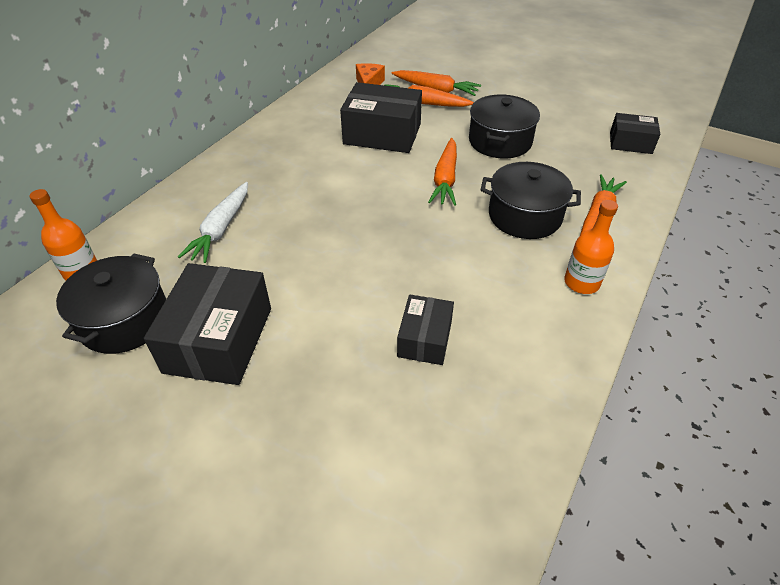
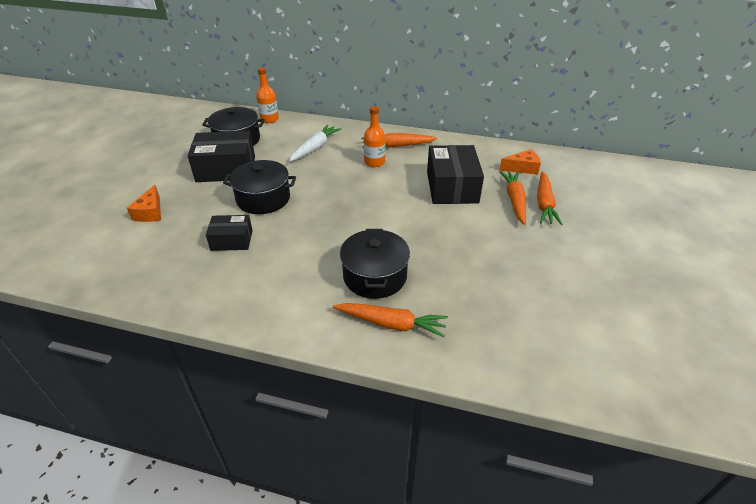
camera: 75 degrees right, 5 degrees down
(221, 228) = (315, 148): white carrot -> white carrot turned 120 degrees clockwise
(307, 455) = (150, 212): none -> orange cheese
(445, 179) = (407, 227): orange carrot -> orange carrot (397, 146)
(500, 141) = (481, 252): black pot -> black pot (263, 199)
(581, 283) = (299, 315): orange bottle -> orange bottle (374, 162)
(630, 143) = (539, 351): black box -> none

